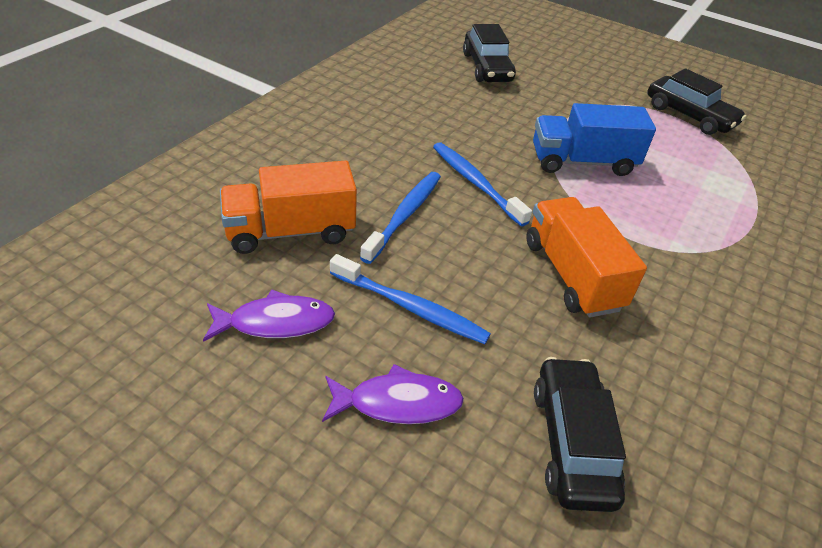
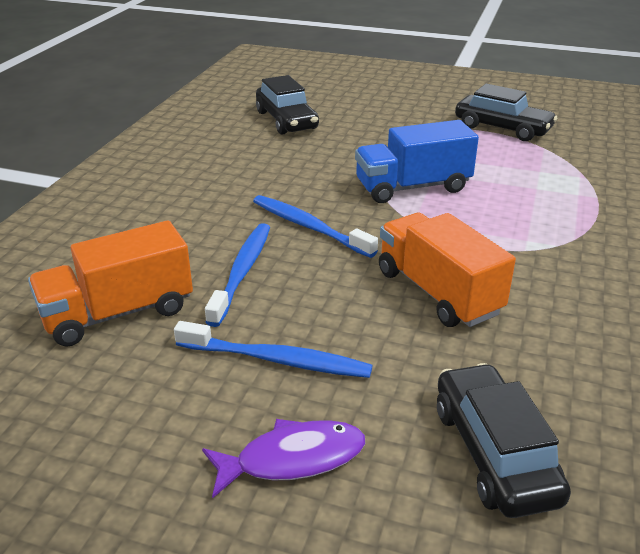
camera: 10 degrees left, 10 degrees down
(275, 322) = (126, 409): purple fish -> none

